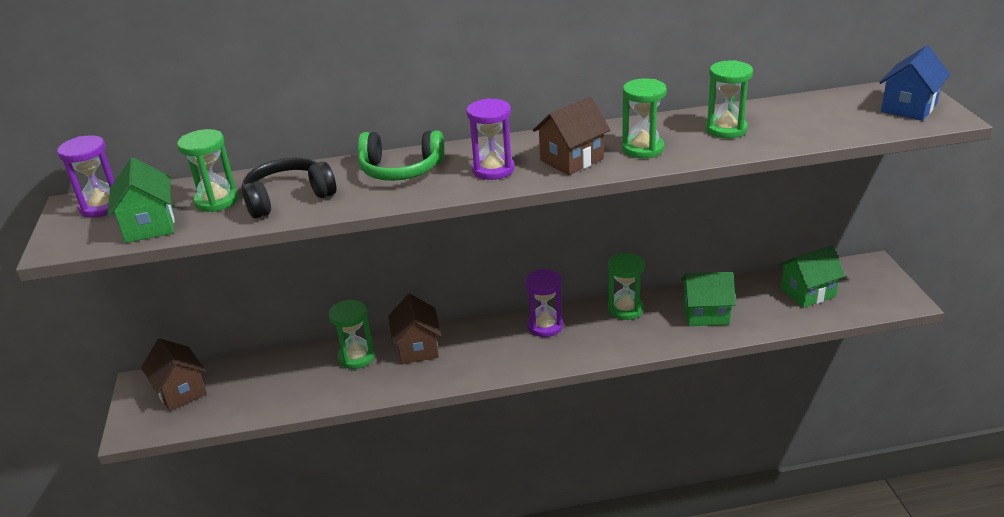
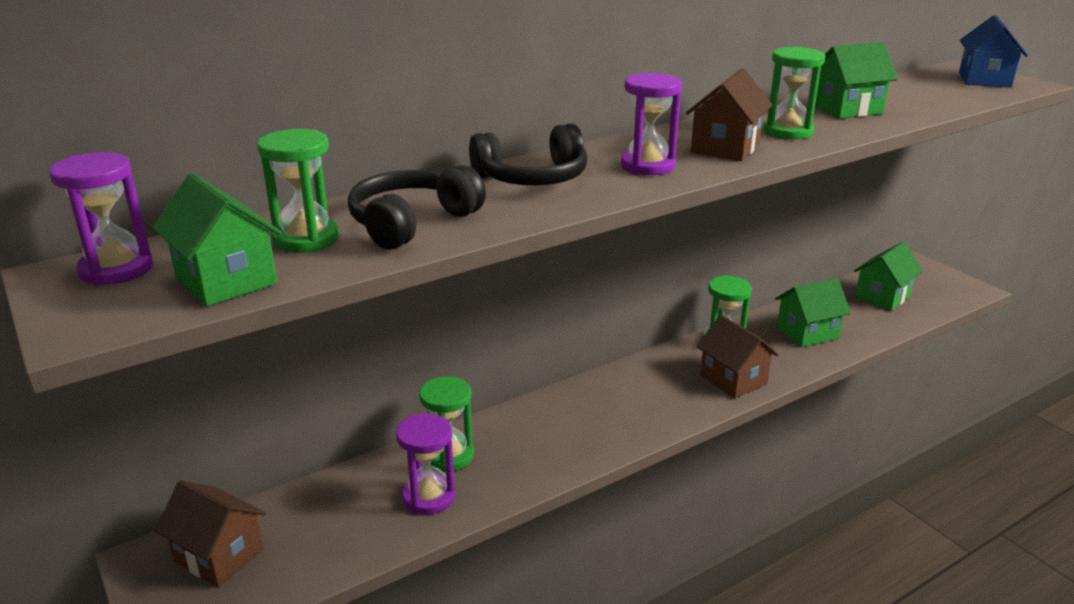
camera: 25 degrees left, 5 degrees down
(401, 170) = (532, 178): green headphones -> black headphones
(417, 348) = (520, 429): brown house -> brown house (733, 379)
(545, 326) = (651, 376): purple hourglass -> purple hourglass (429, 497)
(726, 129) = (847, 109): green hourglass -> green house

